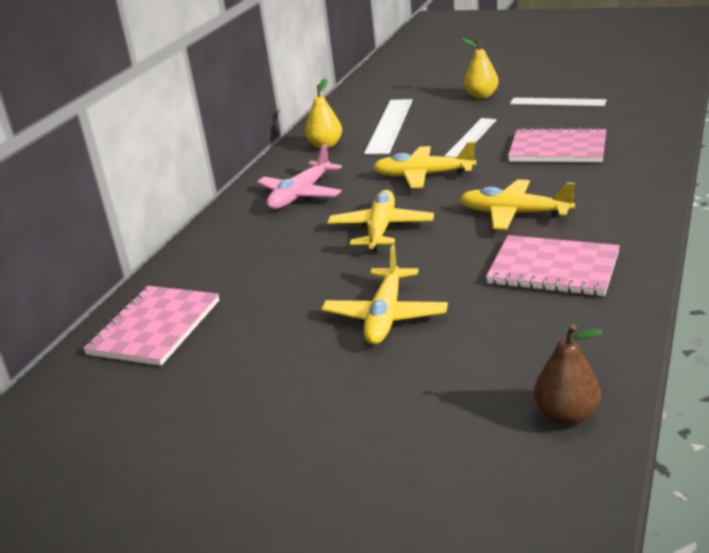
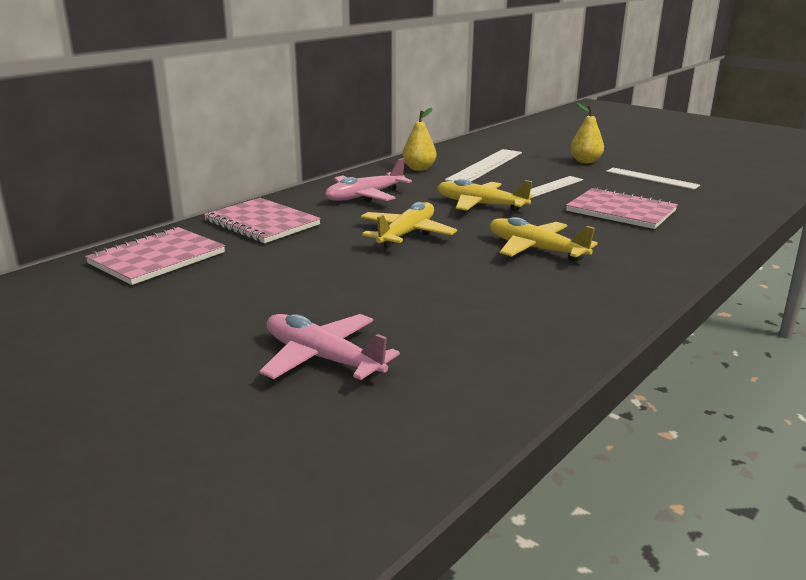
camera: 15 degrees right, 5 degrees down
(385, 316) = (346, 297): yellow plane -> none
(420, 386) = (322, 358): none -> pink plane
(553, 268) = (533, 299): pink notebook -> pink notebook (262, 223)
(566, 416) = (433, 422): brown pear -> none

